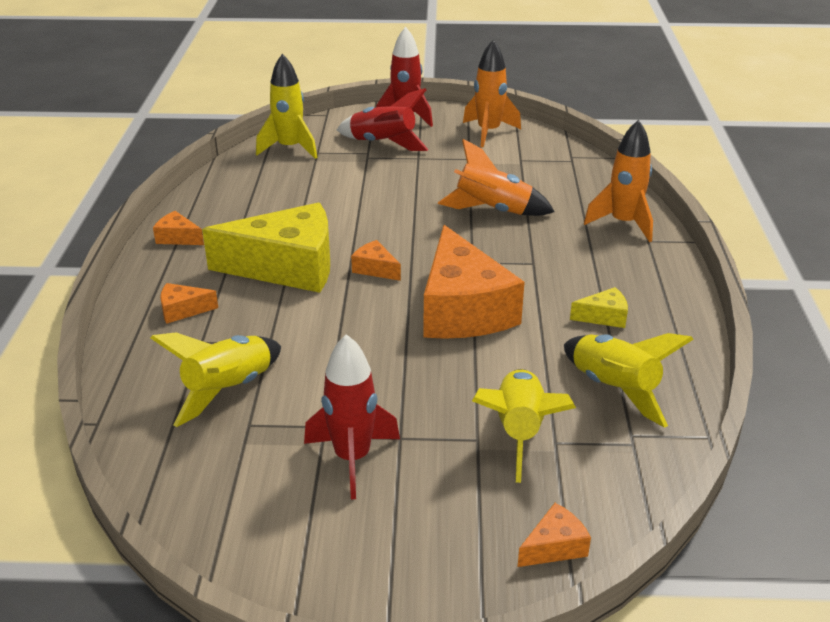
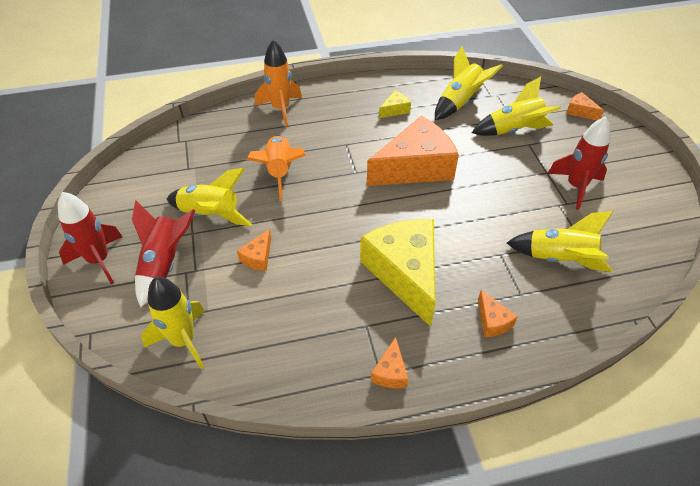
camera: 105 degrees left, 15 degrees up
(375, 269) = (386, 220): orange cheese -> orange cheese (258, 257)
(439, 167) = (211, 215): none -> yellow rocket
(488, 132) = (134, 194): orange rocket -> none
(604, 317) = (395, 110): yellow cheese -> yellow cheese turned 75 degrees clockwise

